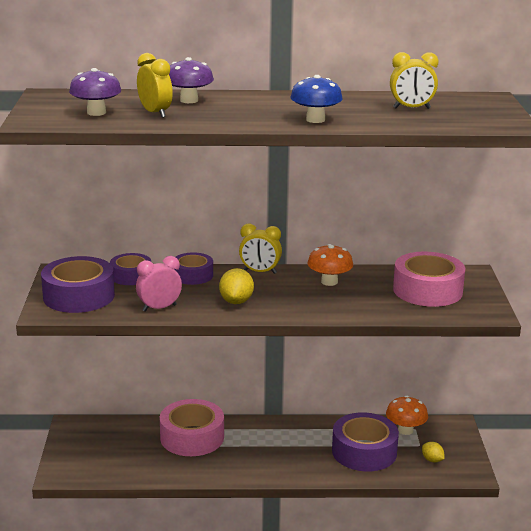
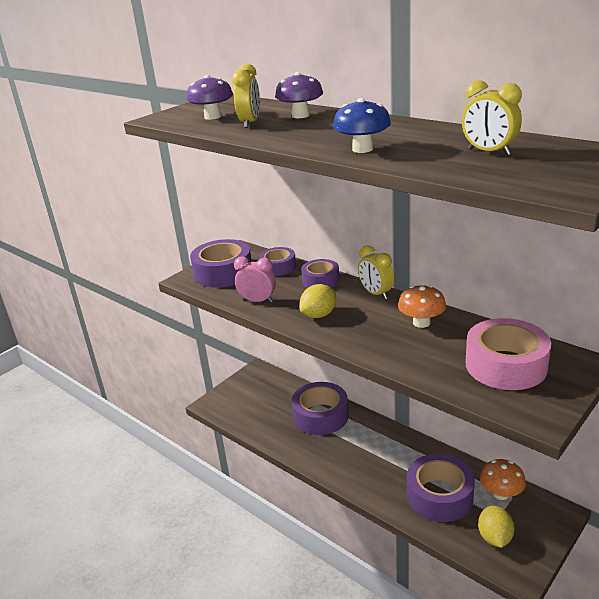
camera: 45 degrees right, 5 degrees up
(192, 437) = (320, 416): pink tape -> purple tape
(432, 460) = (494, 537): yellow lemon -> yellow lemon, size x1.61

